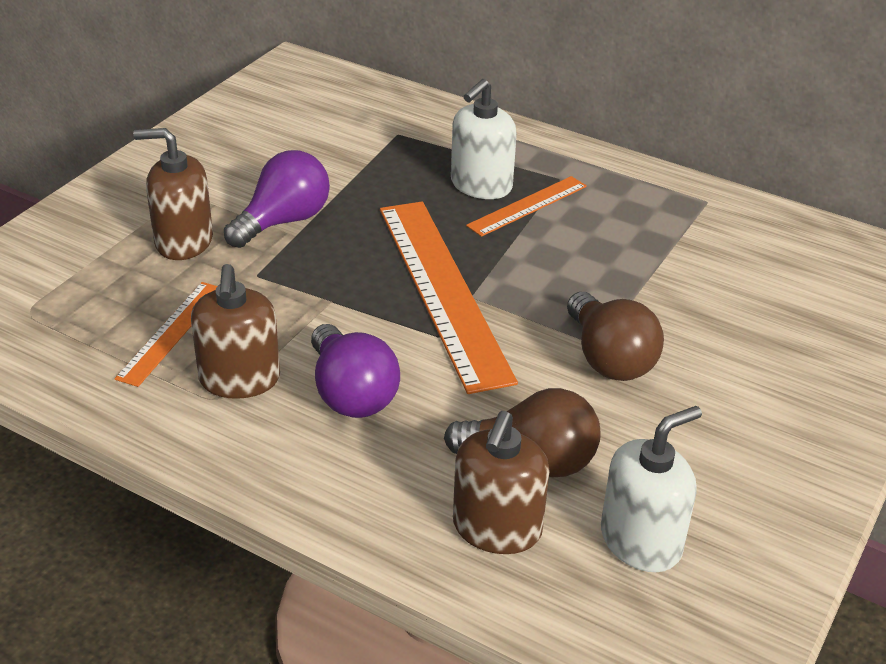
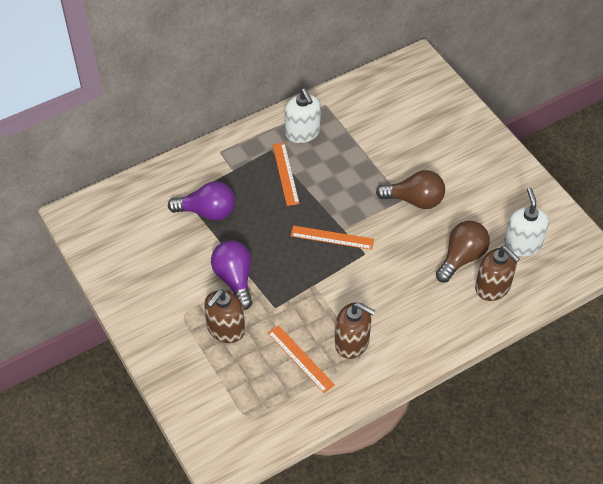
camera: 60 degrees left, 15 degrees up
(351, 394) = (386, 303): purple light bulb -> purple light bulb (207, 212)
(443, 290) = (332, 237): orange ruler -> orange ruler, size x0.51
(481, 185) = (256, 184): white soap dispenser -> white soap dispenser (302, 132)

